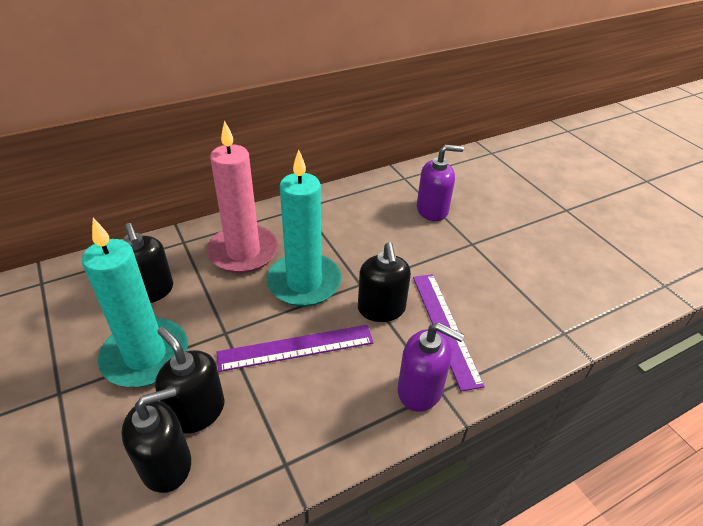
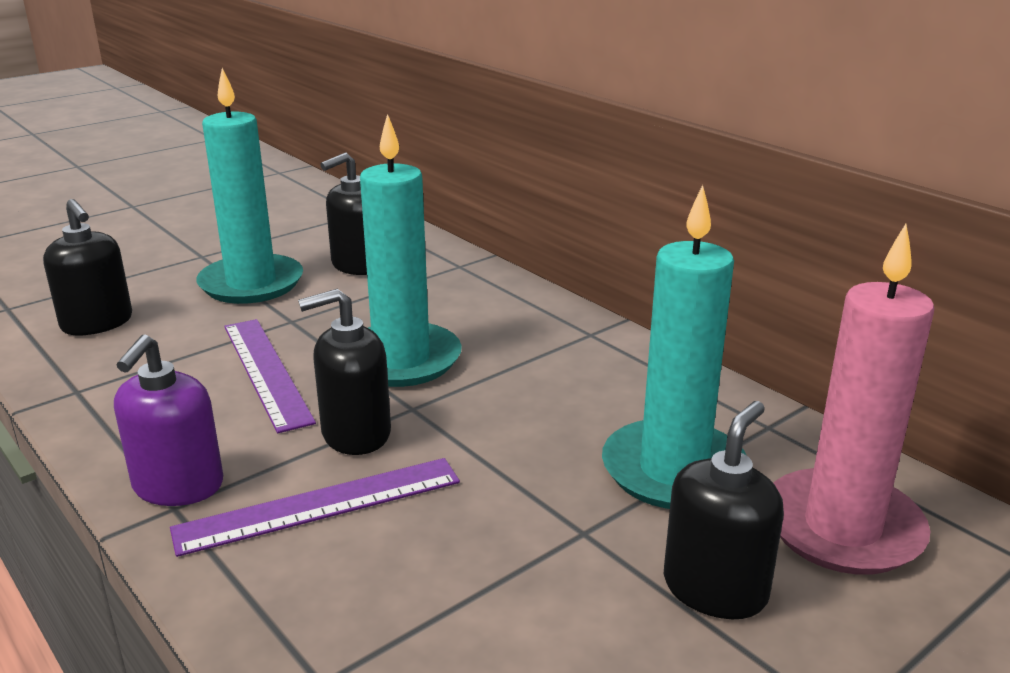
camera: 80 degrees right, 15 degrees down
(197, 411) = (166, 326): black soap dispenser -> black soap dispenser (715, 588)
(243, 252) = (454, 306): pink candle -> pink candle (842, 528)
(432, 210) = (673, 470): purple soap dispenser -> turquoise candle

